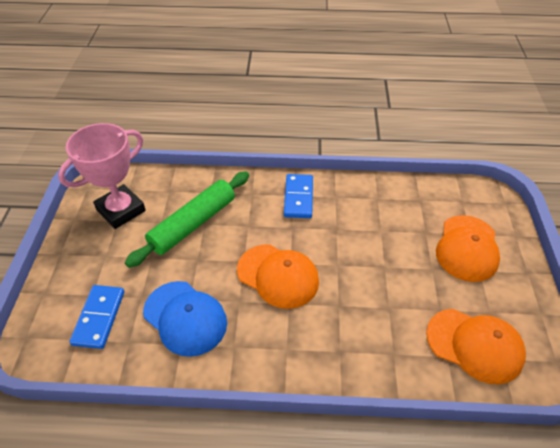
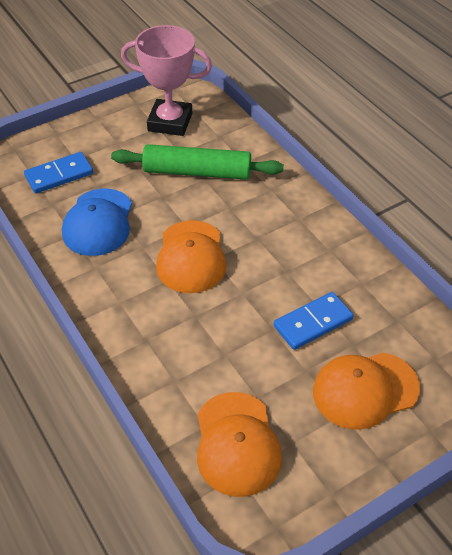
camera: 55 degrees right, 0 degrees up
(298, 198) = (299, 223): blue domino -> blue domino (313, 323)

